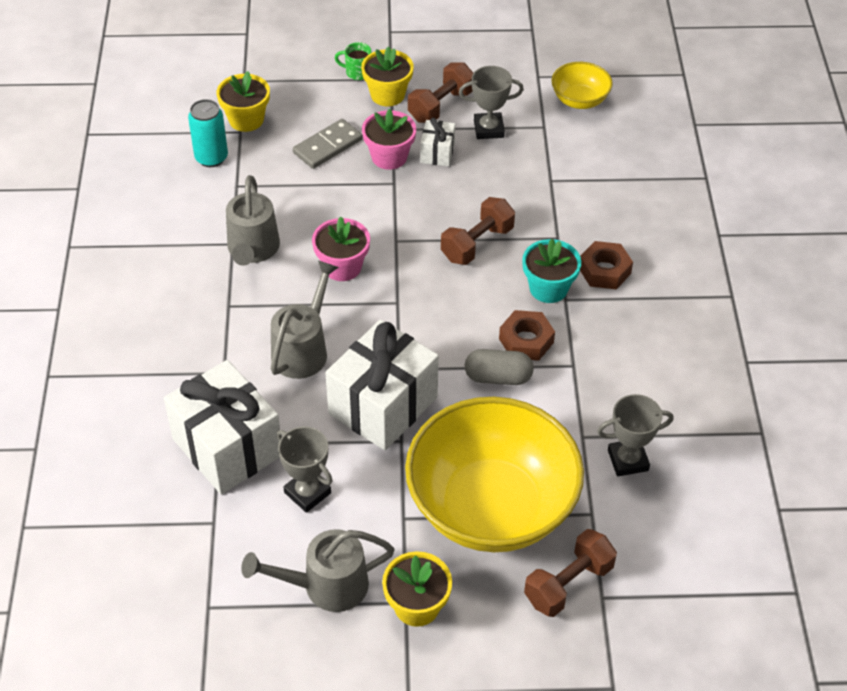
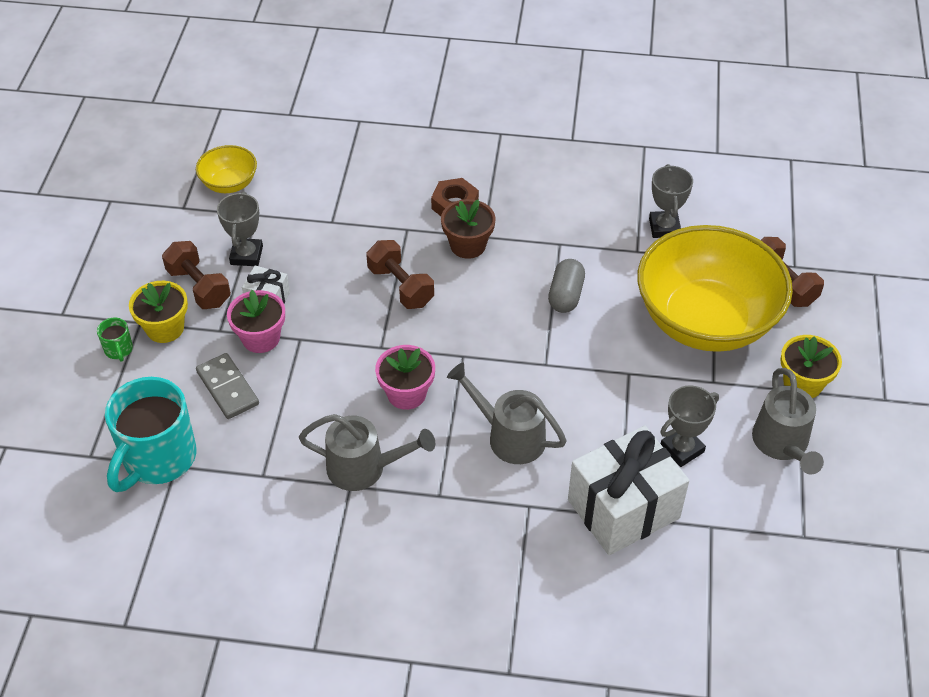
camera: 80 degrees left, 0 degrees up
(211, 158) = (210, 496): turquoise can -> none
(246, 119) = (158, 458): yellow flower pot -> turquoise mug
(357, 72) = (119, 350): green mug -> green mug turned 45 degrees counterclockwise
(383, 405) = (587, 381): white gift -> none
(526, 341) = (527, 270): brown nut -> none
(548, 288) = (468, 245): turquoise flower pot -> brown flower pot

